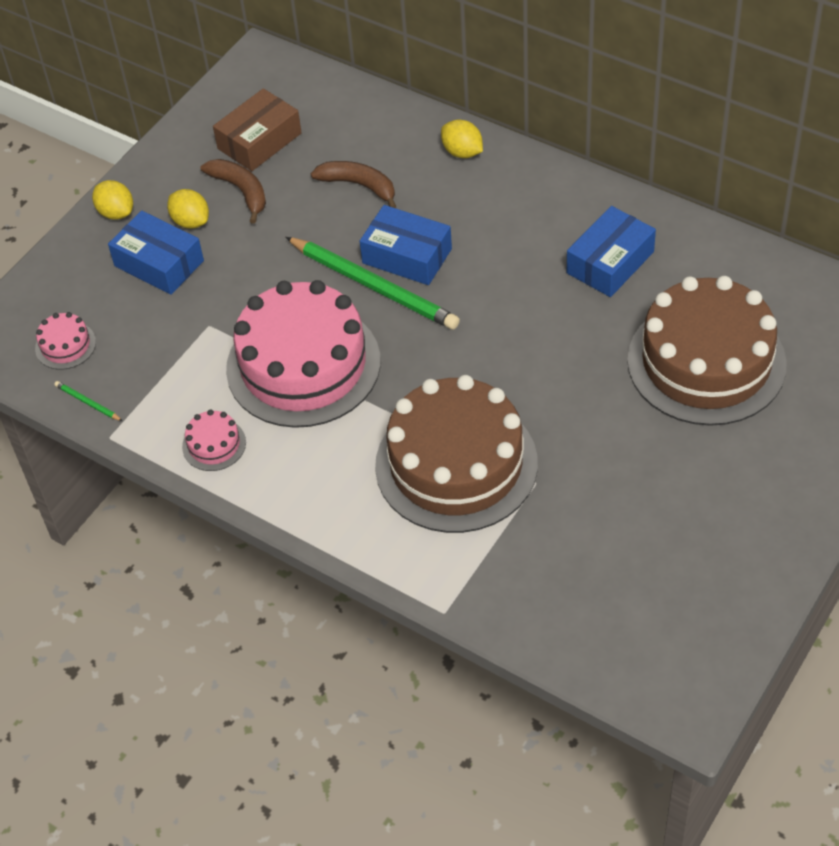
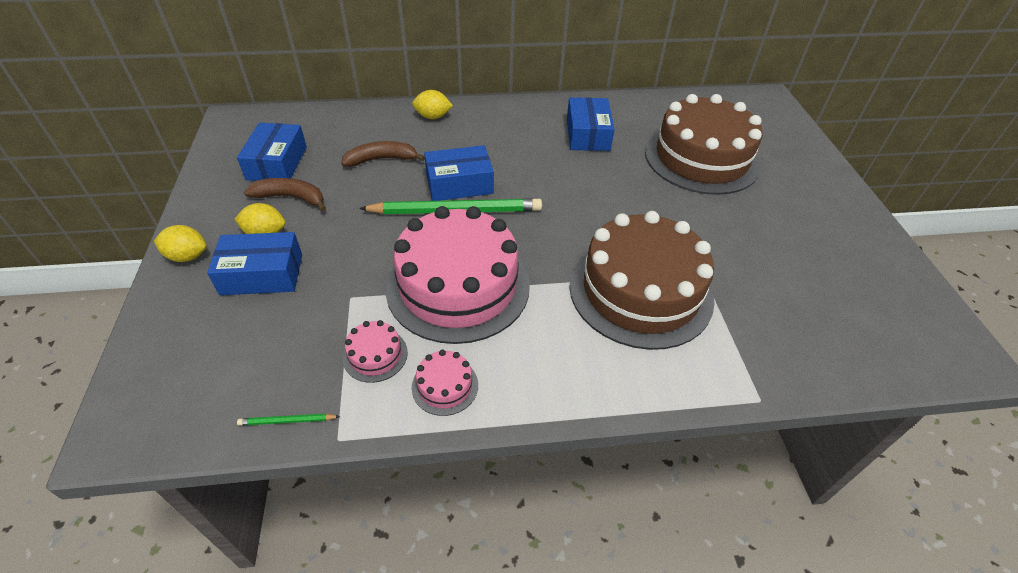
camera: 45 degrees left, 5 degrees down
(65, 345) = (220, 383): pink cake -> pink cake (375, 355)
(259, 141) = (277, 163): brown box -> blue box

